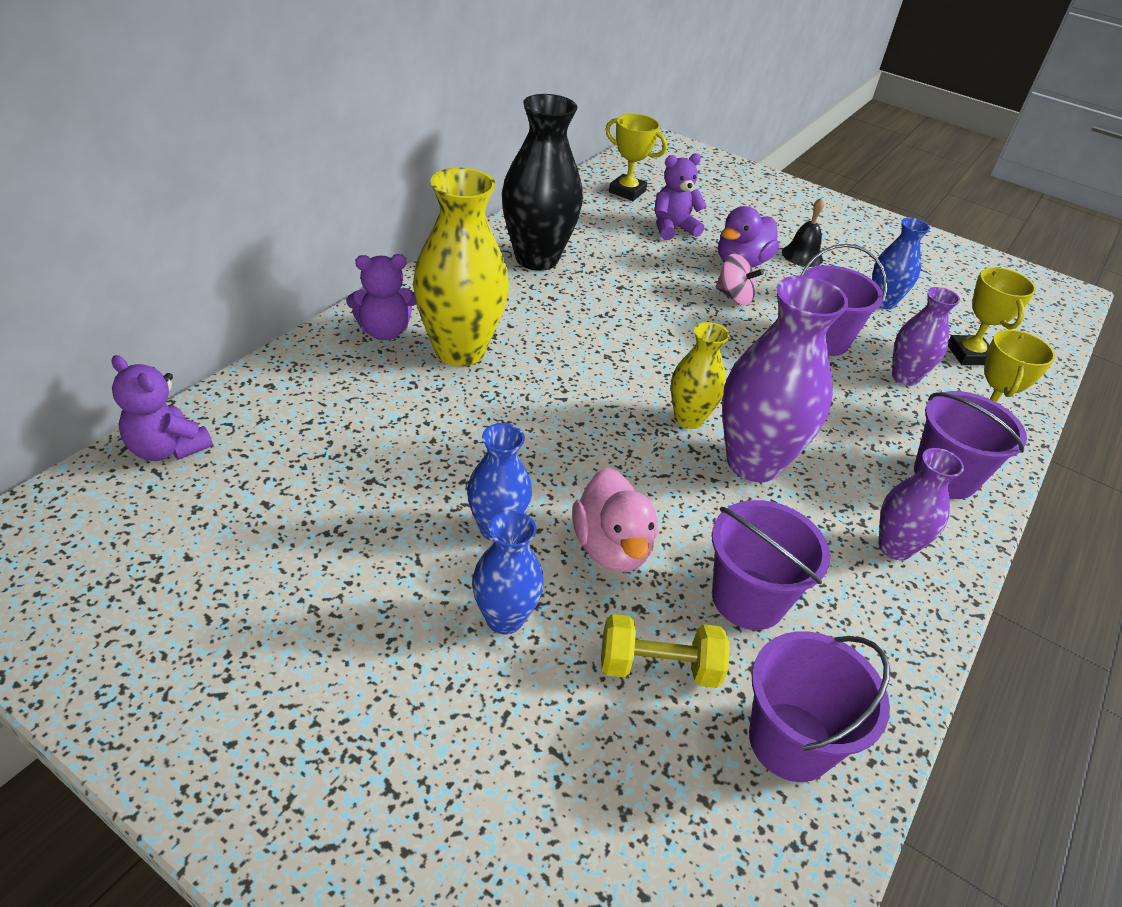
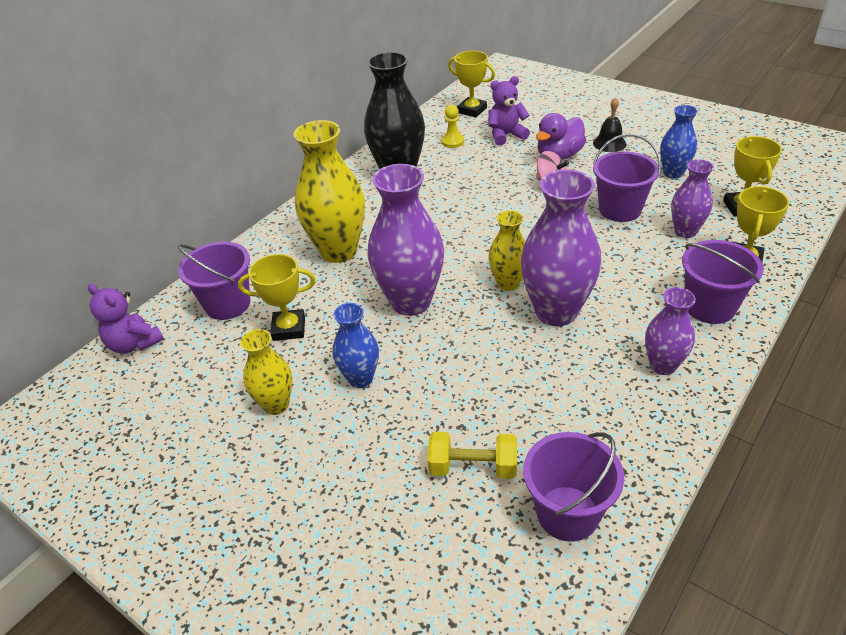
camera: 10 degrees right, 0 degrees up
(378, 555) = (276, 404): none -> yellow vase
(384, 331) = (284, 243): purple teddy bear -> none
(394, 449) = (289, 328): none -> yellow trophy
(504, 618) = (363, 441): blue vase -> none
(561, 429) = (411, 302): none -> purple vase
(605, 227) = (452, 142): none -> yellow pawn
(611, 547) = (443, 385): pink duck -> none
(748, 599) = (544, 413): purple bucket -> purple bucket (227, 304)

